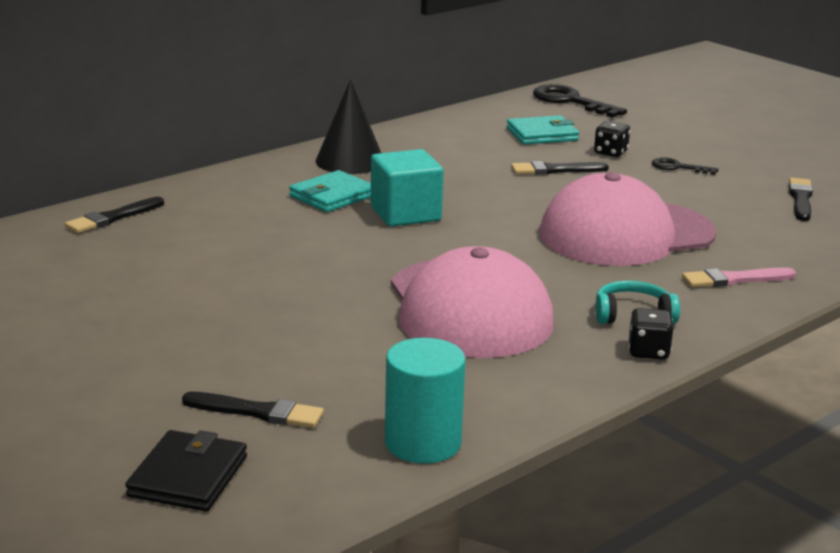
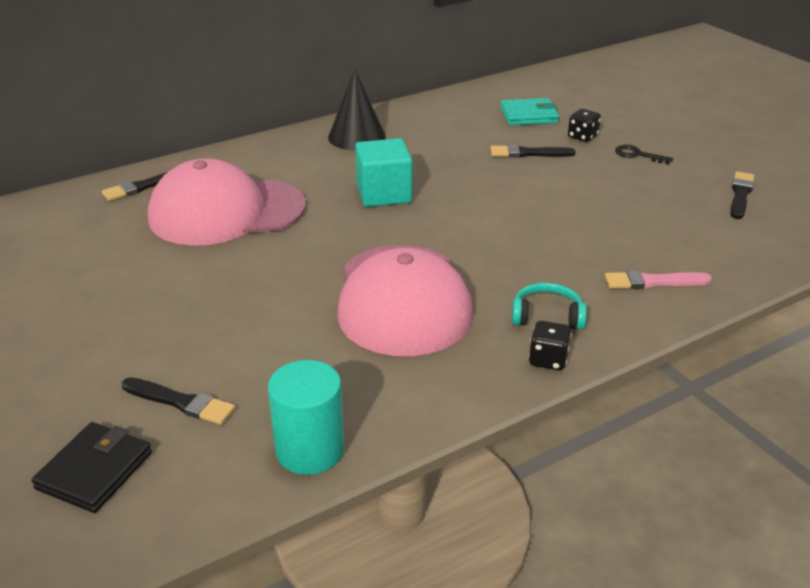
camera: 10 degrees right, 10 degrees up
(332, 196) = (329, 172): turquoise wallet -> none
(570, 101) = (564, 82): black key -> none
(626, 234) = (569, 225): pink cap -> pink cap (226, 212)

